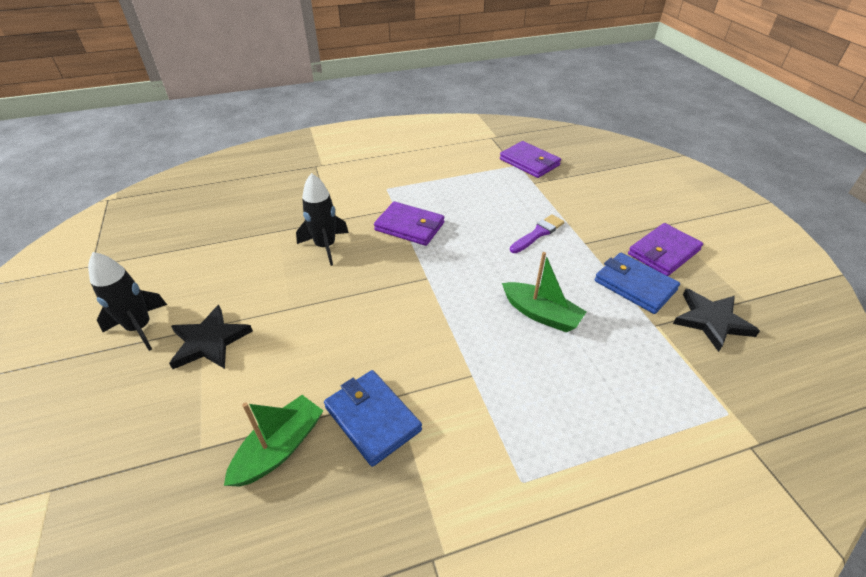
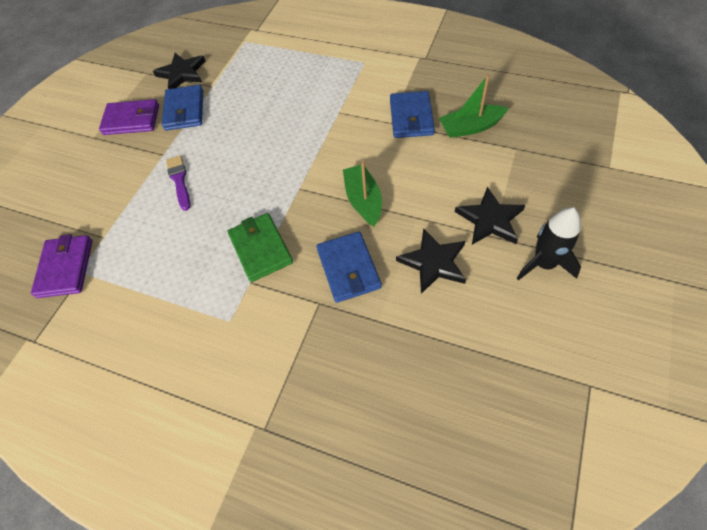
camera: 135 degrees left, 15 degrees up
(253, 281) = (433, 262): none -> black star
(325, 246) = (348, 269): black rocket -> blue wallet
(410, 226) = (260, 249): purple wallet -> green wallet
(538, 233) = (179, 180): purple brush -> purple brush turned 75 degrees clockwise
(541, 314) = (260, 123): green boat -> green boat (363, 200)

